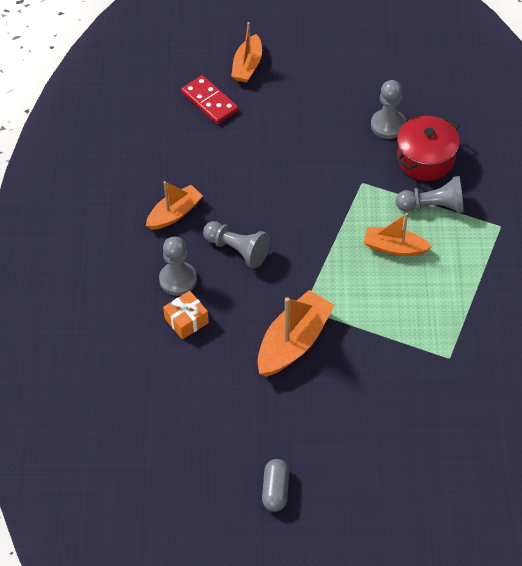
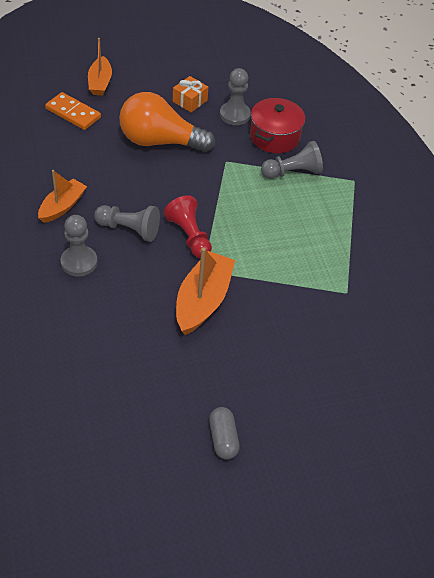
camera: 20 degrees left, 5 degrees down
(186, 320) = (96, 297): orange gift -> orange gift (190, 101)
(210, 101) = (73, 113): red domino -> orange domino
(295, 149) = (160, 141): none -> orange light bulb
(298, 267) = (189, 236): none -> red pawn
(394, 247) = (270, 209): orange boat -> none

